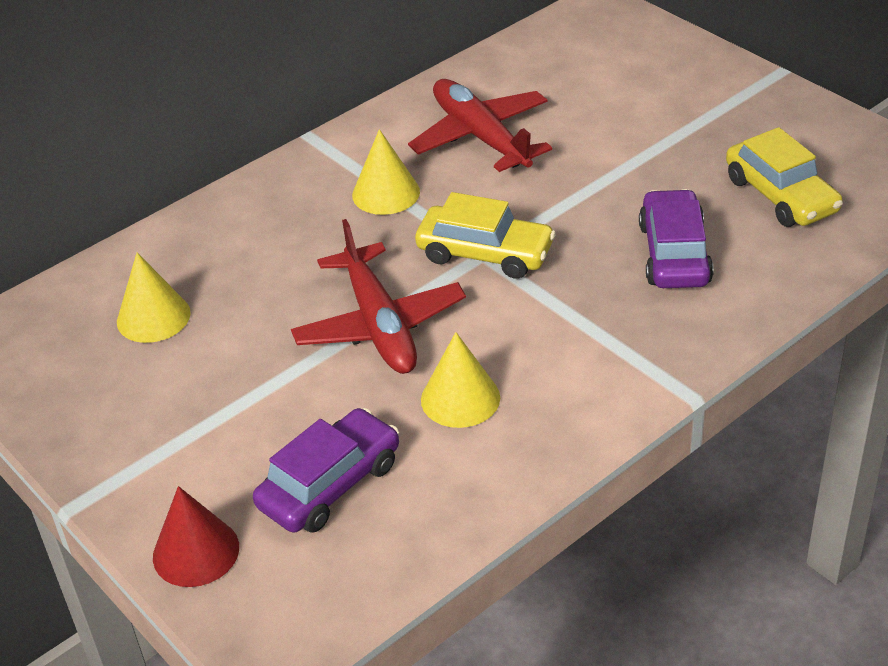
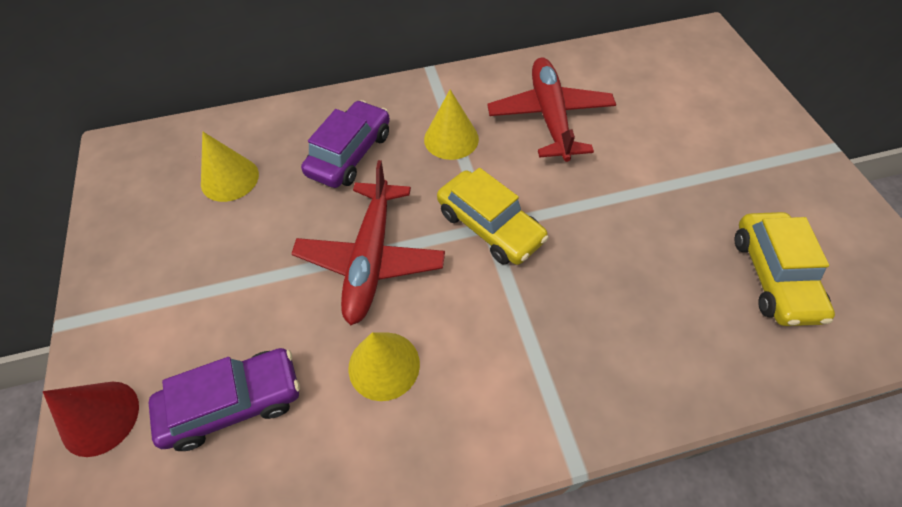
camera: 25 degrees right, 15 degrees up
(674, 254) = (644, 297): purple car -> purple car (350, 154)

